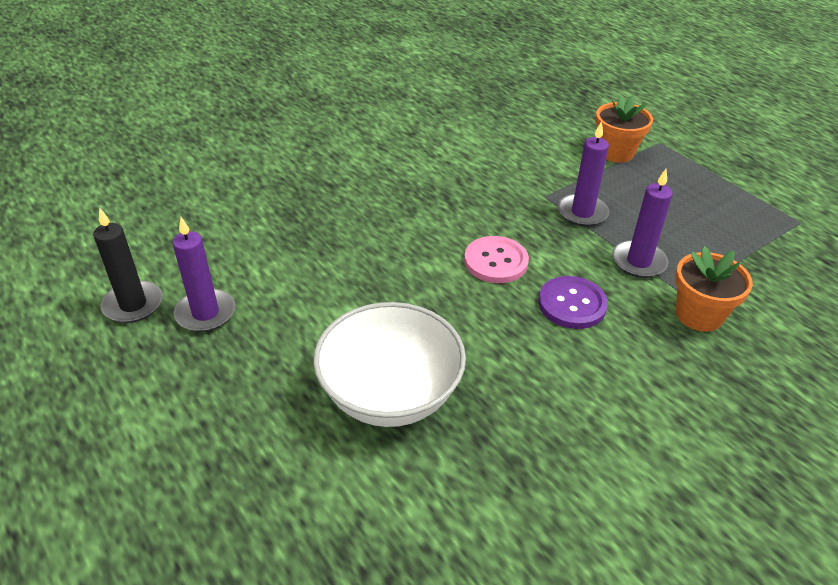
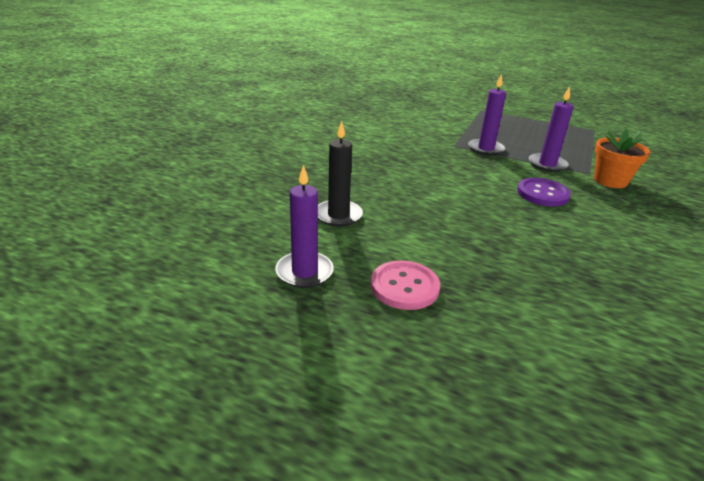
camera: 30 degrees left, 10 degrees down
(133, 304) = (230, 286): black candle -> black candle (338, 215)
(390, 394) = (507, 277): white bowl -> none
(496, 261) = (471, 184): pink button -> pink button (404, 287)
(616, 152) = (464, 118): orange flower pot -> none

